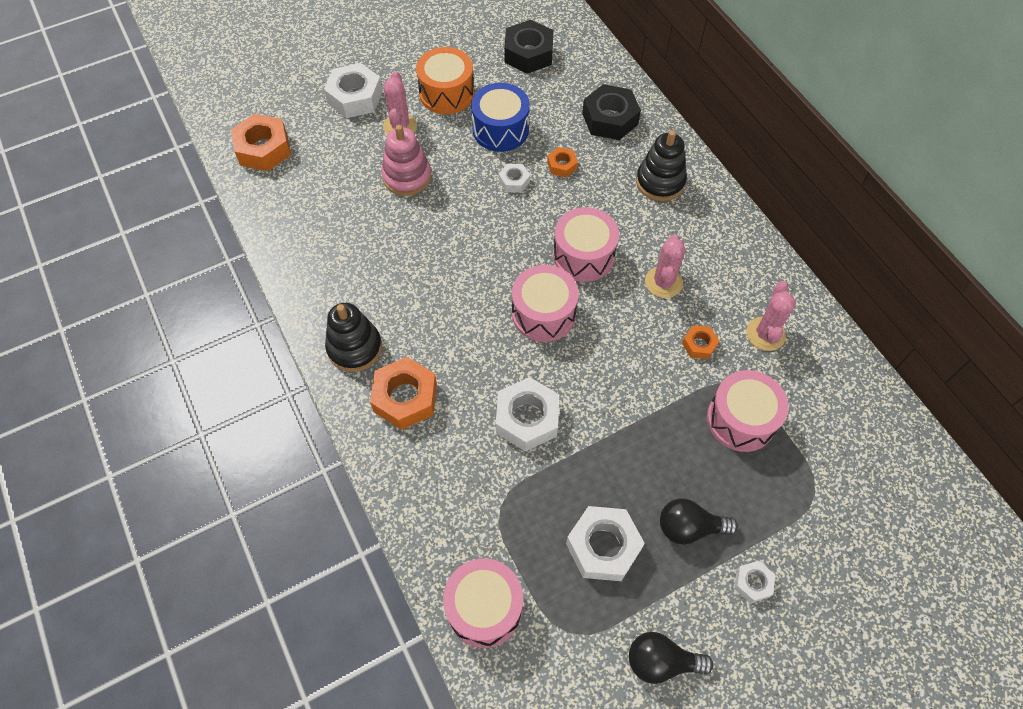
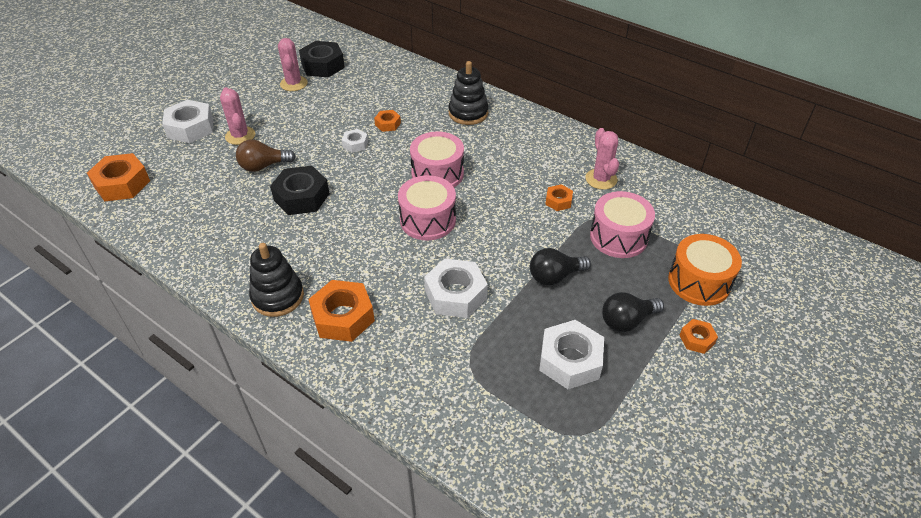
camera: 25 degrees left, 15 degrees down
(407, 177) = (263, 166): pink stacking toy -> brown light bulb
(446, 93) = (269, 105): orange drum -> orange drum (699, 282)
(484, 608) = (499, 447): pink drum -> none
(500, 129) = (326, 116): blue drum -> none
(610, 119) = (408, 87): black nut -> black nut (301, 197)
(661, 661) = (666, 424): black light bulb -> black light bulb (555, 276)
(663, 282) = (508, 171): pink cactus -> pink cactus (294, 84)
(752, 583) = (696, 339): white nut -> orange nut

